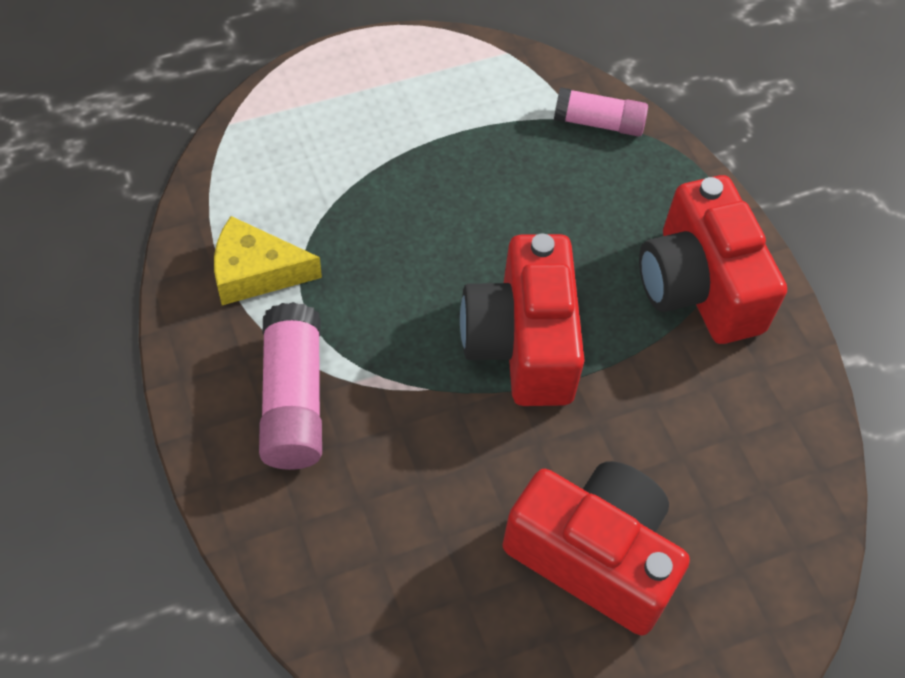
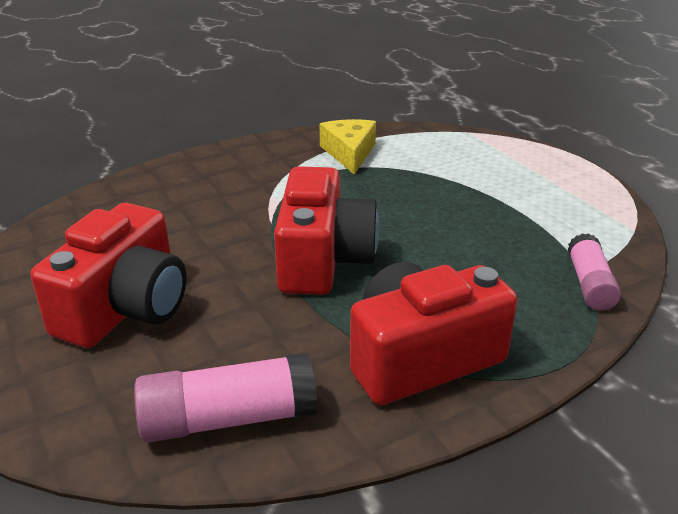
camera: 85 degrees right, 25 degrees down
(293, 400) = (252, 175): pink glue stick -> pink glue stick (228, 419)
(522, 342) = (323, 259): red camera -> red camera turned 105 degrees clockwise

